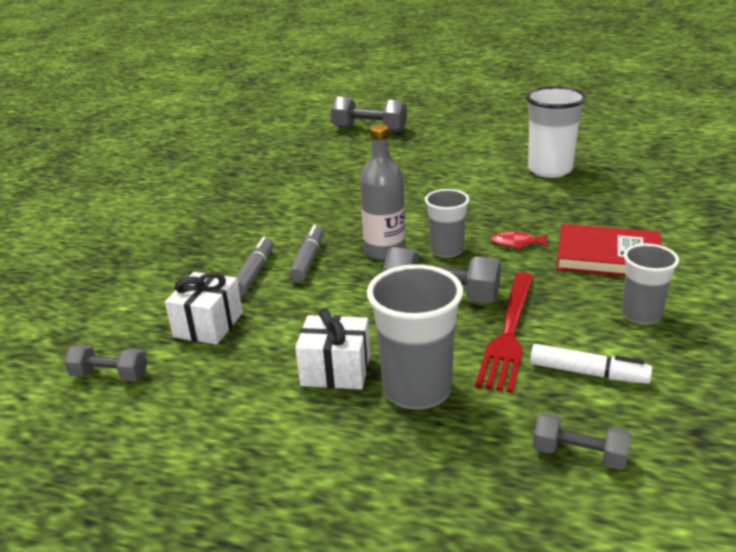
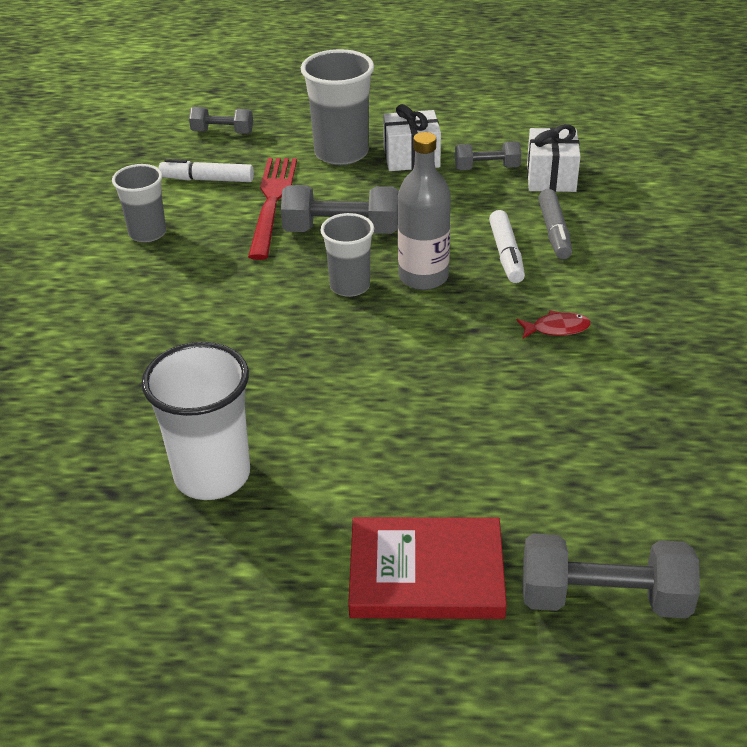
camera: 165 degrees right, 10 degrees up
(110, 375) = (592, 133): grey dumbbell -> grey dumbbell (487, 168)
(308, 260) = (506, 254): grey marker -> white marker
(517, 243) = (266, 306): red fish -> red fish (557, 328)
(608, 256) = (161, 299): red book -> red book (426, 573)

